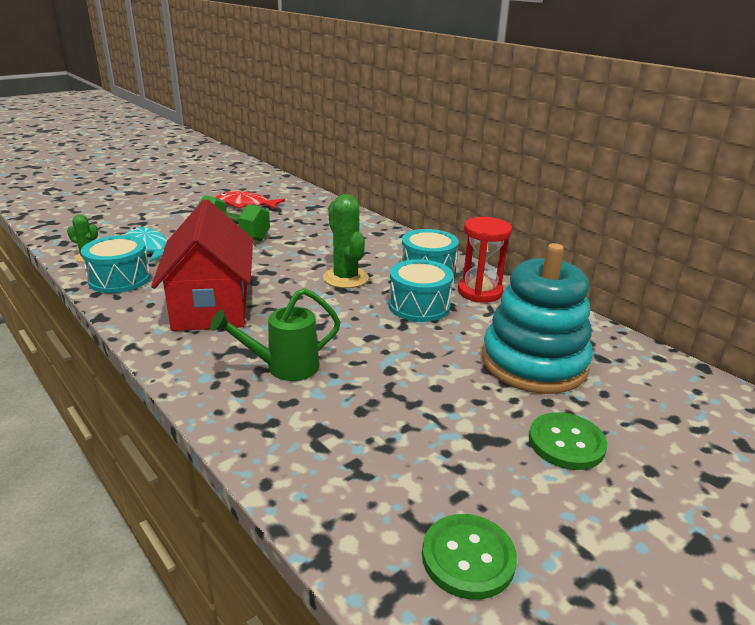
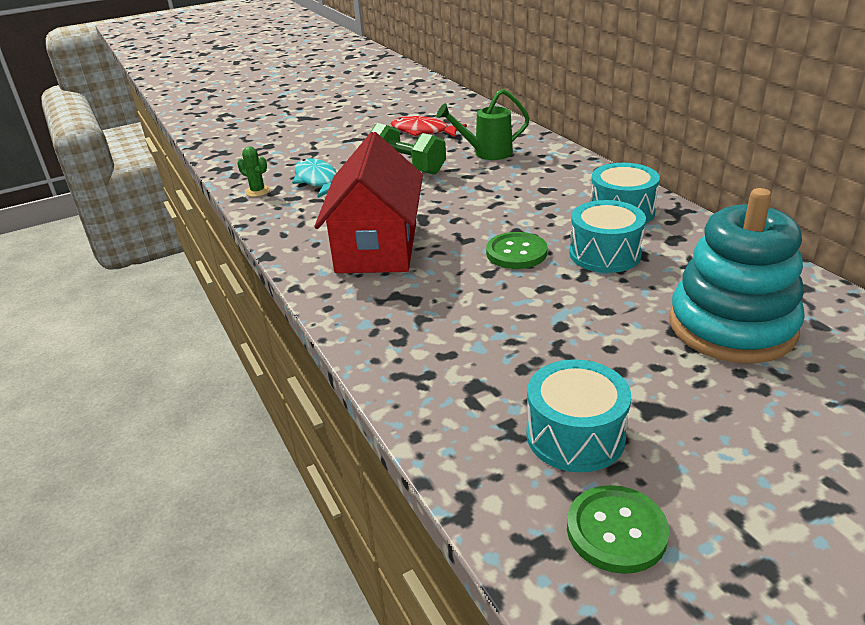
camera: 15 degrees right, 5 degrees up
(119, 279) = (287, 216): turquoise drum -> turquoise drum (575, 435)
(283, 367) = (445, 317): green watering can -> green watering can (486, 153)
(345, 278) = (524, 219): green cactus -> none
(479, 292) = (680, 239): red hourglass -> none
(566, 443) = (753, 420): green button -> green button (516, 253)

